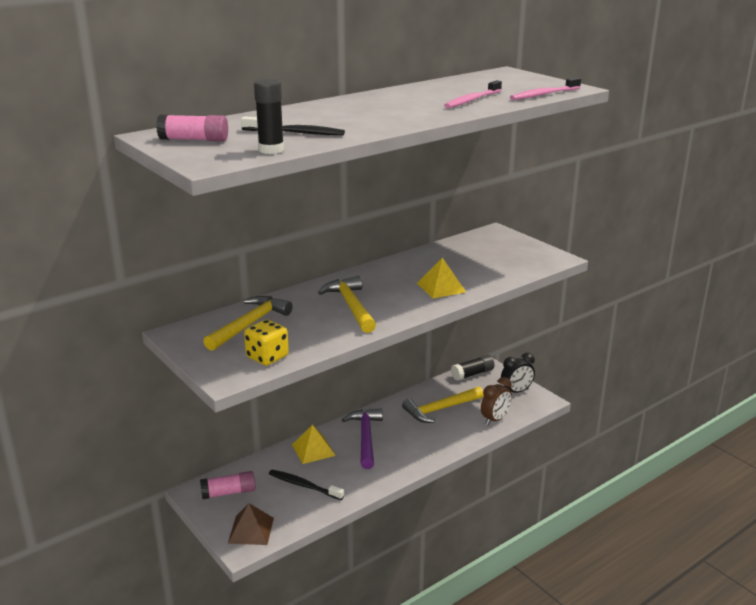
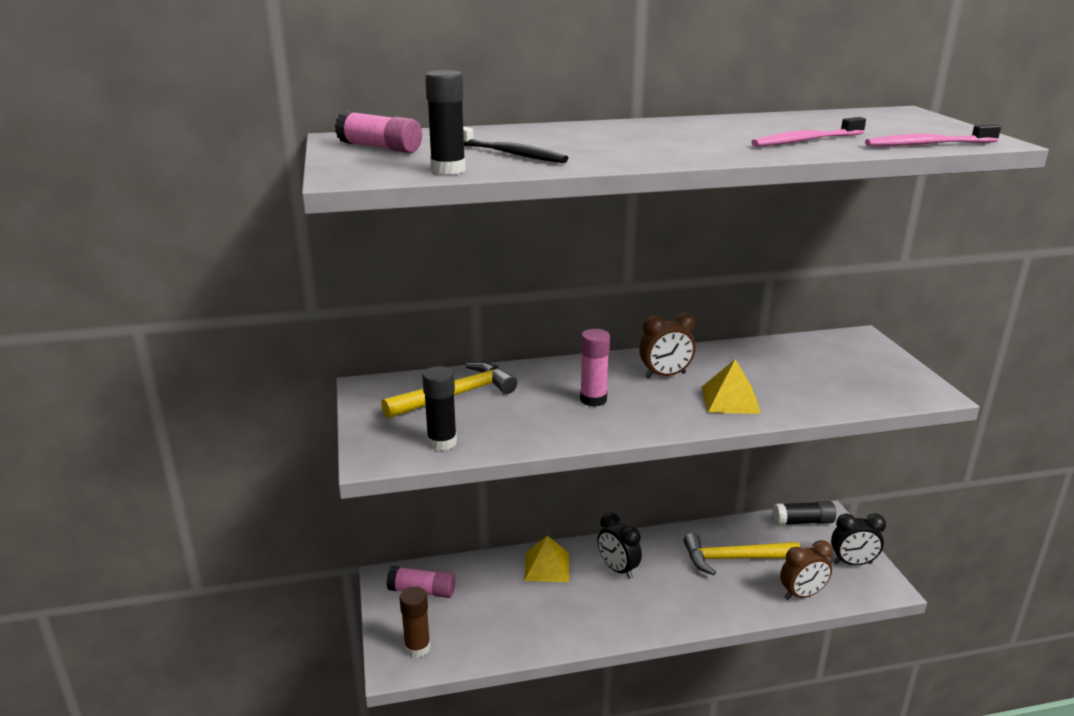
camera: 25 degrees right, 0 degrees up
(251, 530) = (417, 648): brown pyramid -> brown glue stick
(267, 357) = (442, 442): yellow dice -> black glue stick
(304, 485) = (509, 610): black toothbrush -> none
(351, 306) = (593, 399): yellow hammer -> pink glue stick
(365, 437) = (617, 569): purple hammer -> black clock
(387, 281) = (665, 375): none -> brown clock

